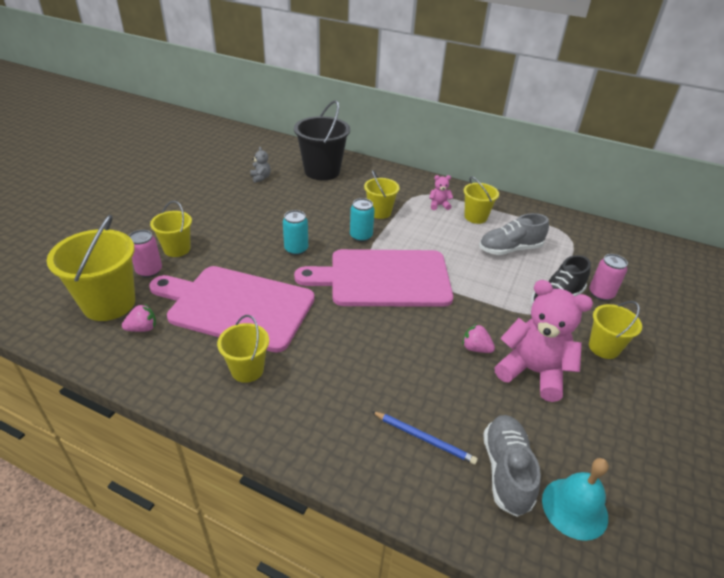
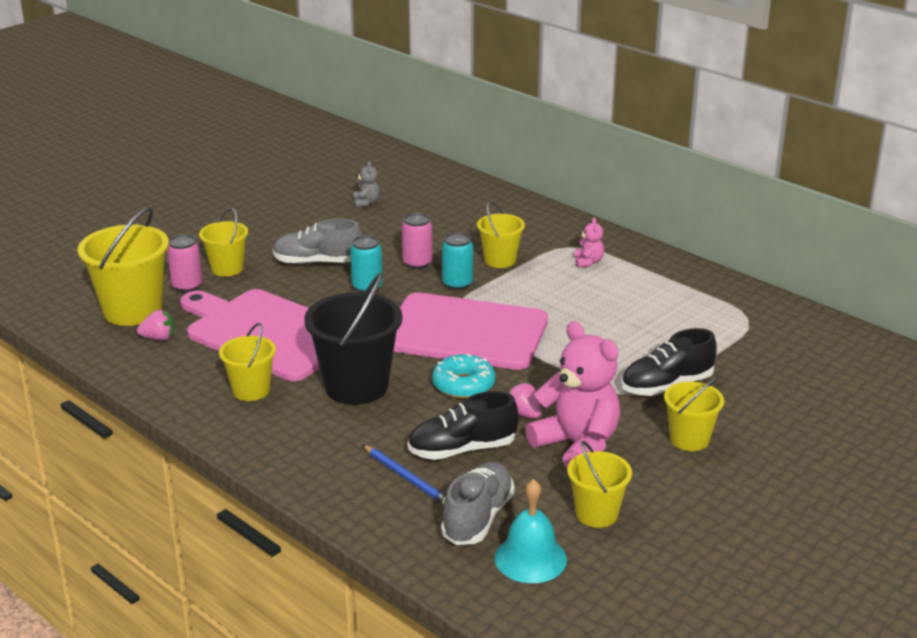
camera: 20 degrees right, 10 degrees down
(322, 171) = (452, 203): black bucket -> black bucket (356, 386)
(416, 329) = (463, 385): none -> turquoise donut
(439, 205) = (588, 262): pink teddy bear -> pink teddy bear turned 75 degrees clockwise
(451, 396) = (462, 449): none -> black shoe
(475, 217) = (630, 282): yellow bucket -> yellow bucket (596, 514)
(510, 249) = (649, 323): grey shoe -> grey shoe (317, 262)
(601, 294) = (736, 388): pink can -> pink can (417, 263)

